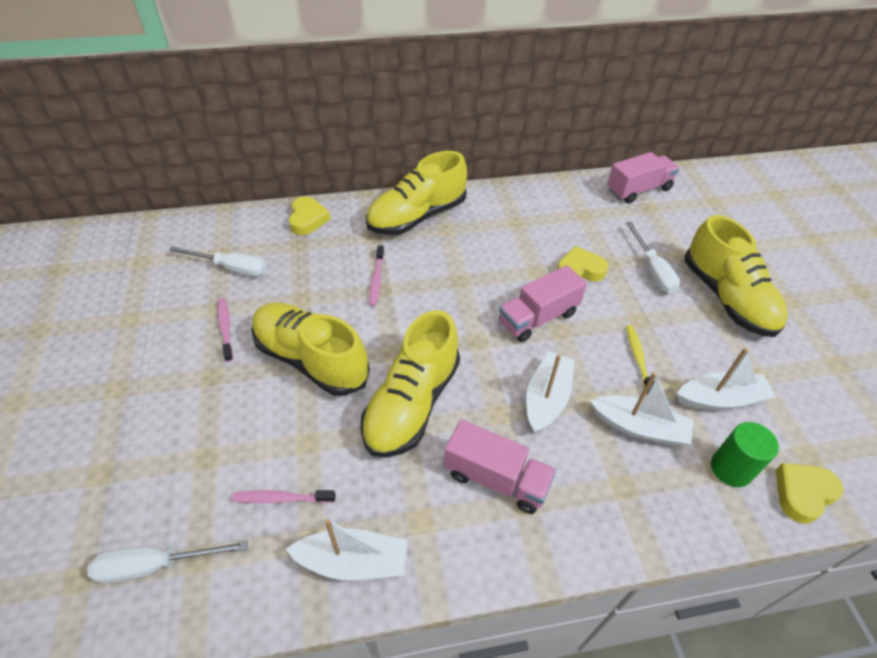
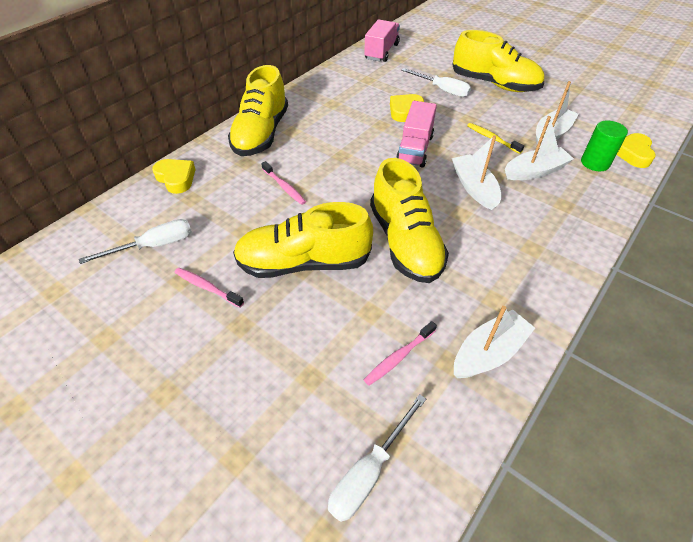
camera: 40 degrees left, 0 degrees up
(496, 478) = (503, 247): pink truck -> none

